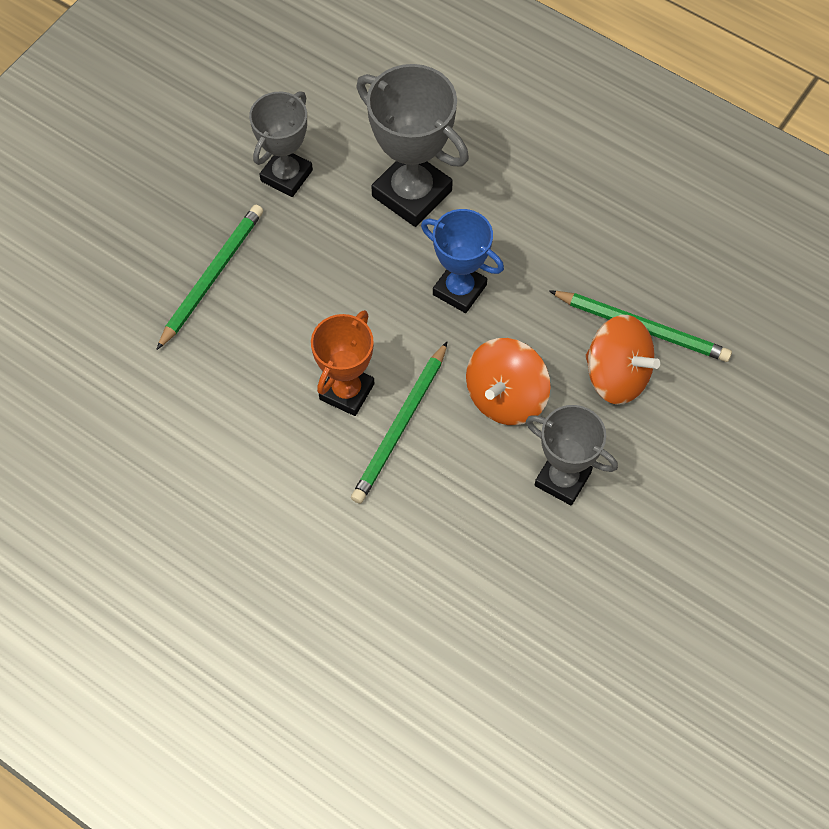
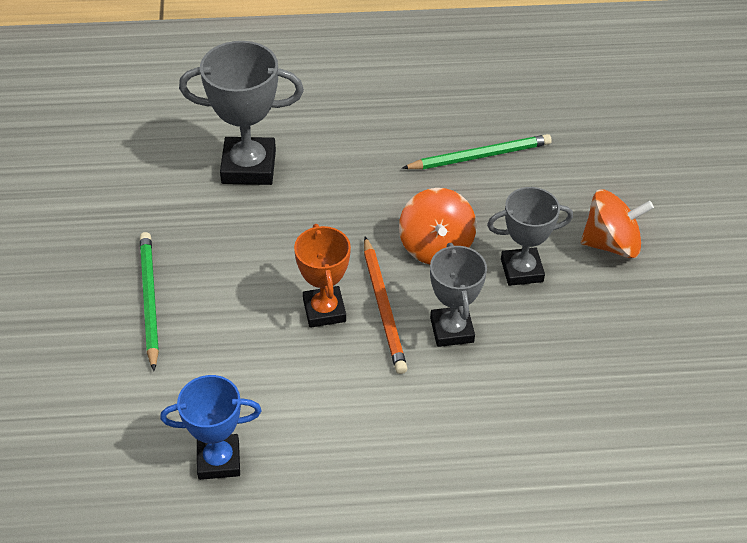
camera: 40 degrees left, 15 degrees down
(286, 175) = (145, 206): grey trophy -> grey trophy (452, 330)
(400, 426) = (383, 308): green pencil -> orange pencil
(459, 290) = (340, 203): blue trophy -> blue trophy (219, 460)
(616, 375) = (492, 191): orange spinning top -> orange spinning top (611, 244)

